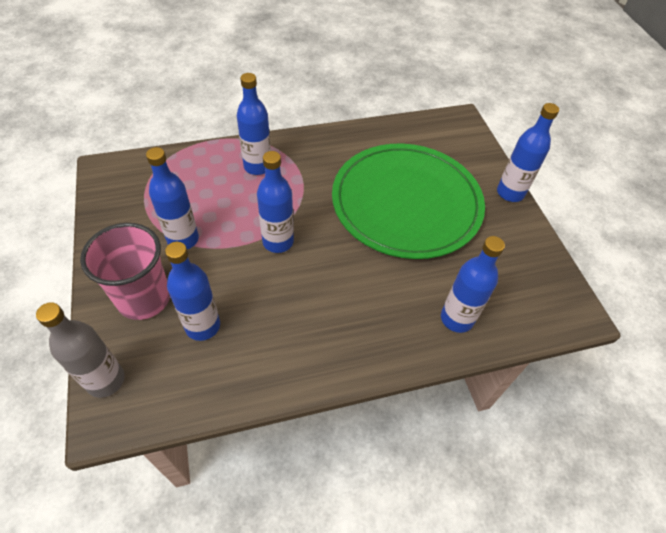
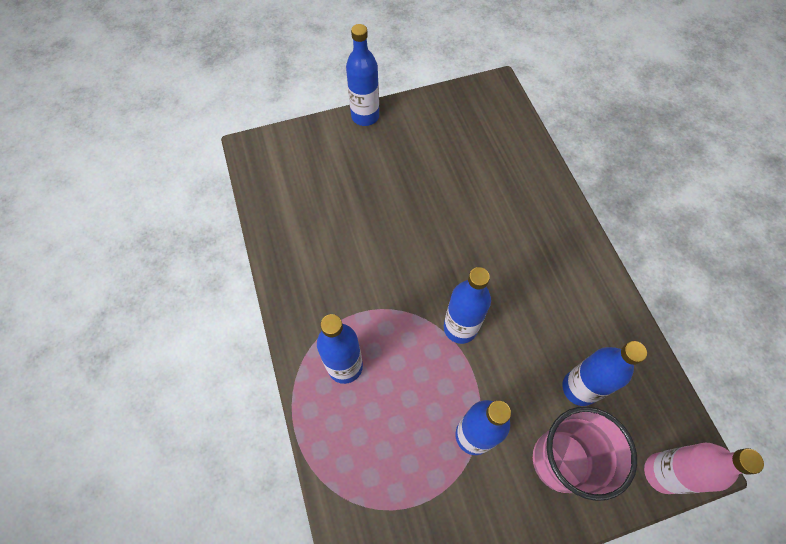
camera: 90 degrees left, 10 degrees up
(105, 380) = (662, 473): grey bottle -> pink bottle
(406, 203) = (389, 205): green plate -> none
(457, 319) = (520, 170): blue bottle -> none

